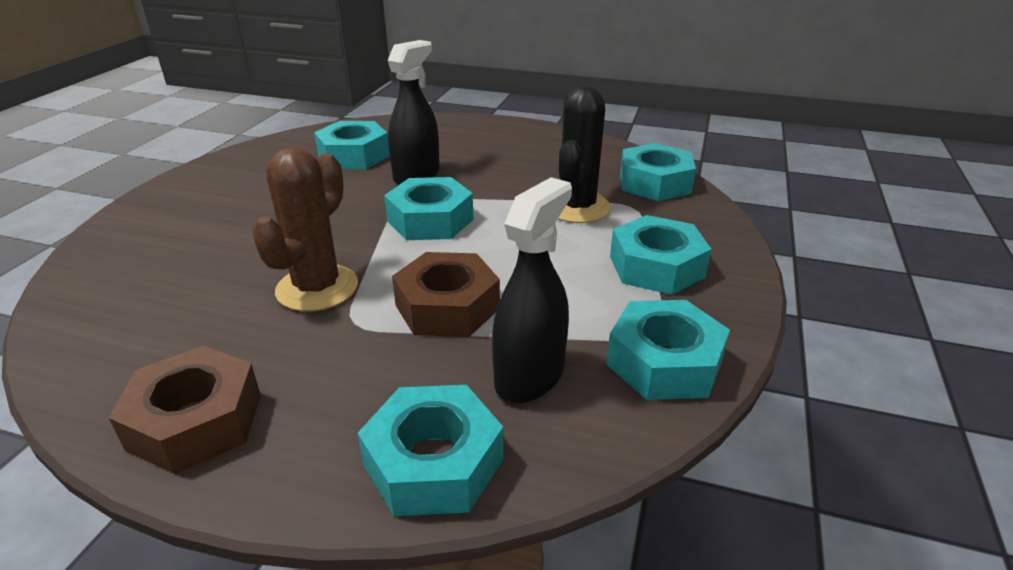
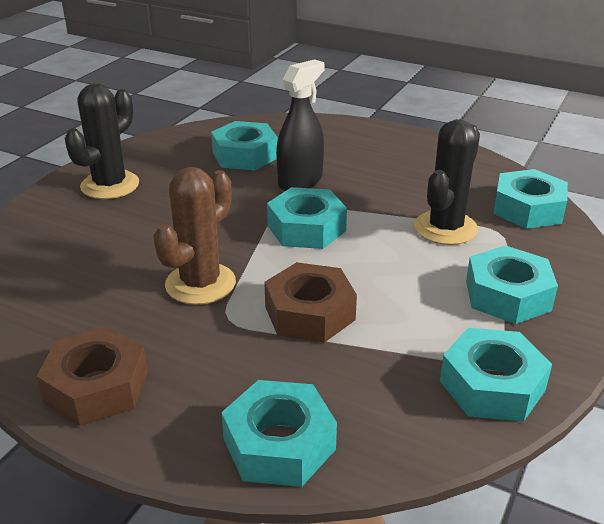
camera: 10 degrees right, 0 degrees up
(204, 195) = (110, 185): none -> black cactus
(529, 376) = (370, 383): black spray bottle -> none

